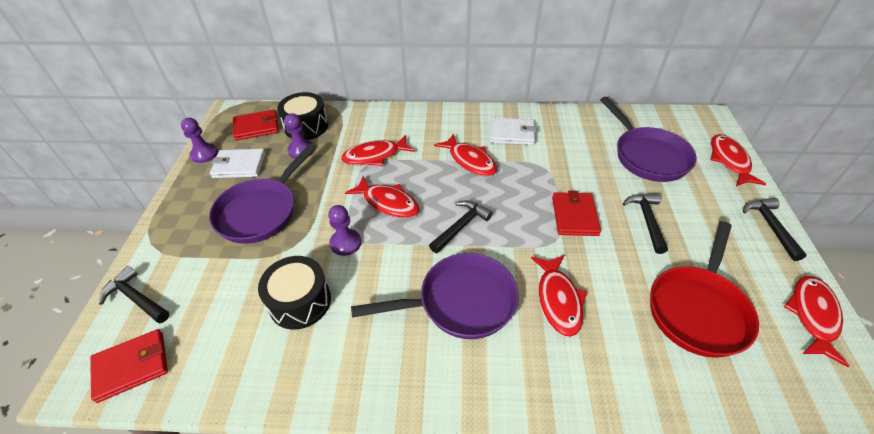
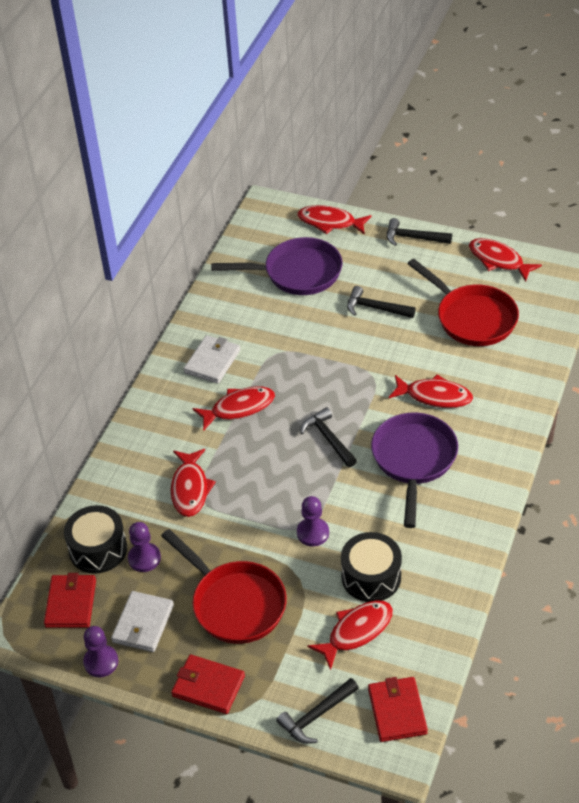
camera: 70 degrees left, 0 degrees up
(261, 211) = (235, 603): purple pan -> red pan
(388, 202) = (271, 489): red fish -> red fish (356, 631)
(574, 216) = (350, 354): red wallet -> red wallet (208, 686)

